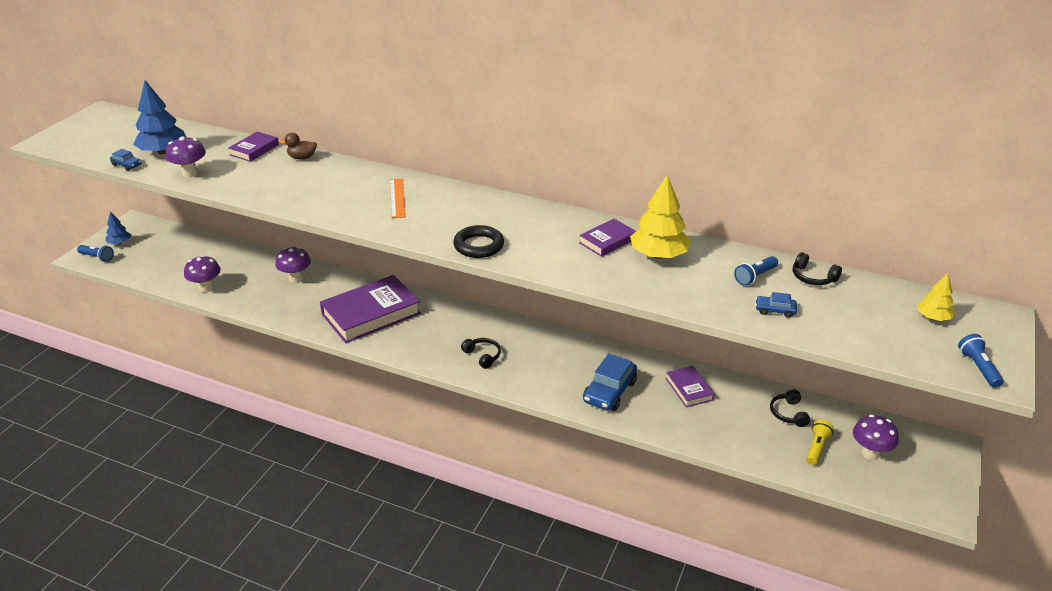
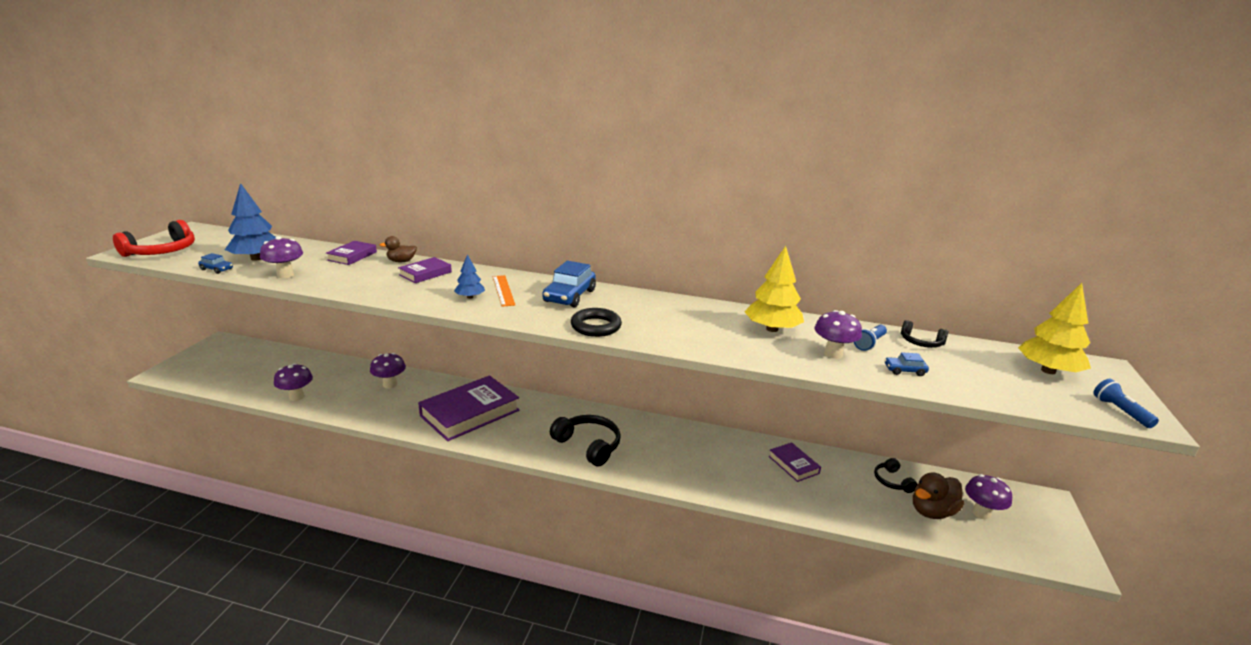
camera: 10 degrees left, 10 degrees down
(76, 141) = (162, 251): none -> red headphones
(97, 257) = (179, 374): blue flashlight -> none
(119, 243) = (204, 360): blue tree -> blue tree (470, 297)
(482, 356) = (588, 445): black headphones -> black headphones, size x1.76
(607, 241) = (719, 319): purple book -> purple book (425, 273)
(609, 391) = (720, 472): blue car -> blue car (569, 296)
(709, 287) = (833, 354): none -> purple mushroom
(817, 448) = (932, 512): yellow flashlight -> brown duck
(933, 317) = (1048, 371): yellow tree -> yellow tree, size x1.83

